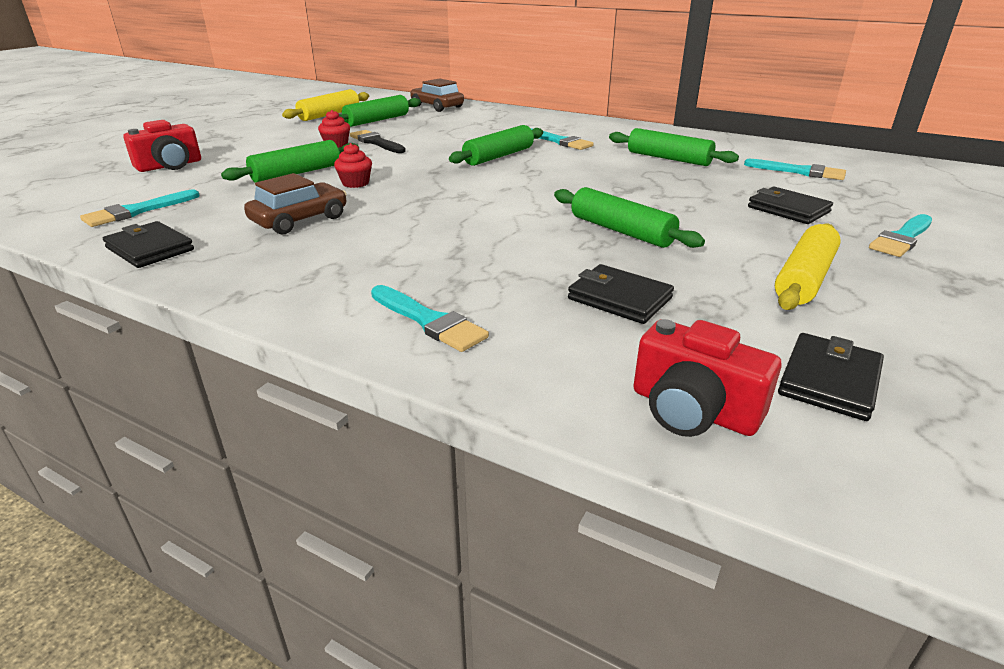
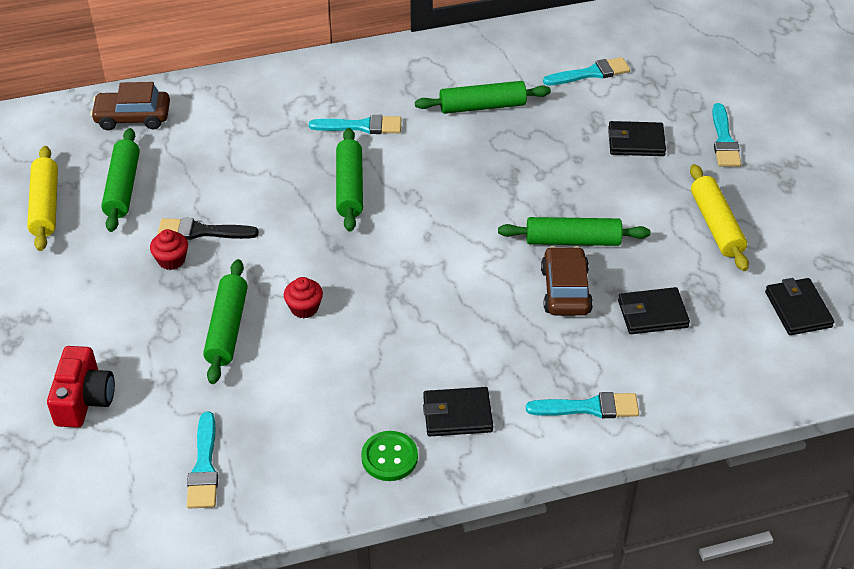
camera: 45 degrees left, 15 degrees up
(150, 249) = (311, 488): black wallet -> black wallet (457, 415)
(226, 262) = (389, 457): none -> green button
(299, 220) = (350, 382): brown car -> brown car (565, 290)
(693, 410) = (769, 372): red camera -> none

